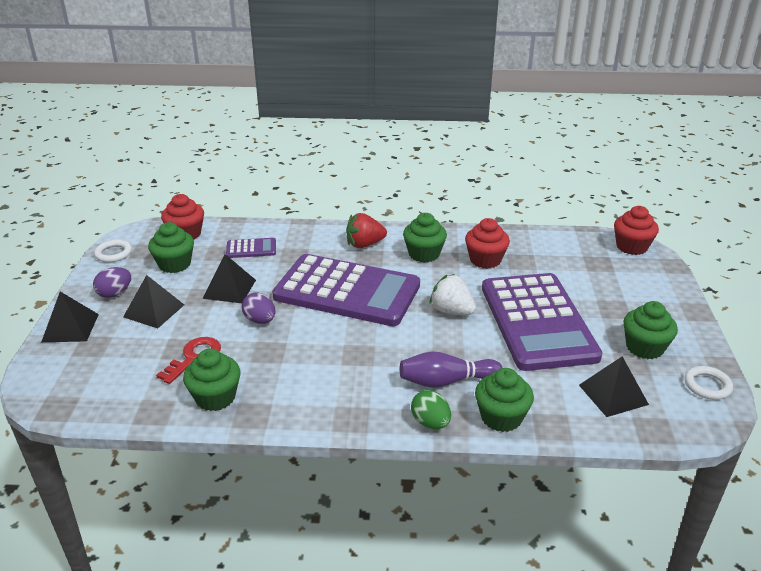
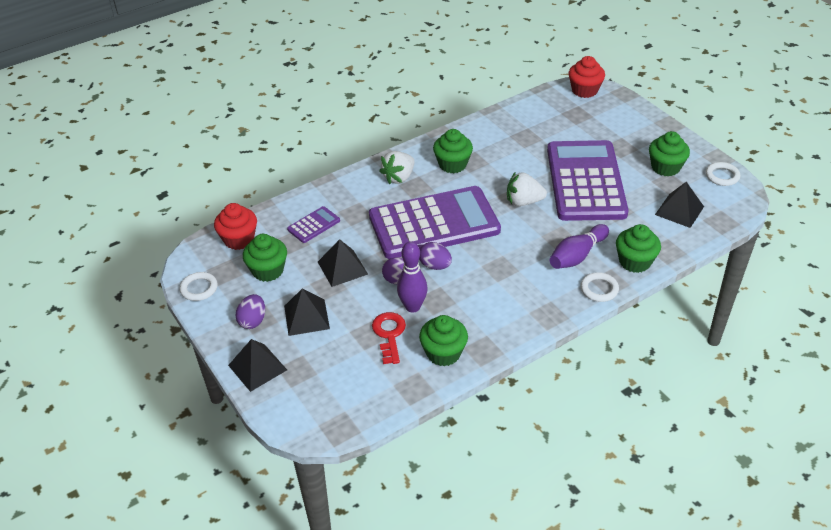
camera: 35 degrees left, 10 degrees up
(242, 346) = (412, 307): none -> purple bowling pin
(304, 324) = (435, 266): none -> purple egg
(364, 244) = (399, 177): red strawberry -> white strawberry
(430, 423) = (599, 289): green egg -> white ring
(485, 260) = (501, 148): red cupcake -> none
(537, 322) = (585, 181): purple calculator -> purple calculator turned 135 degrees counterclockwise

